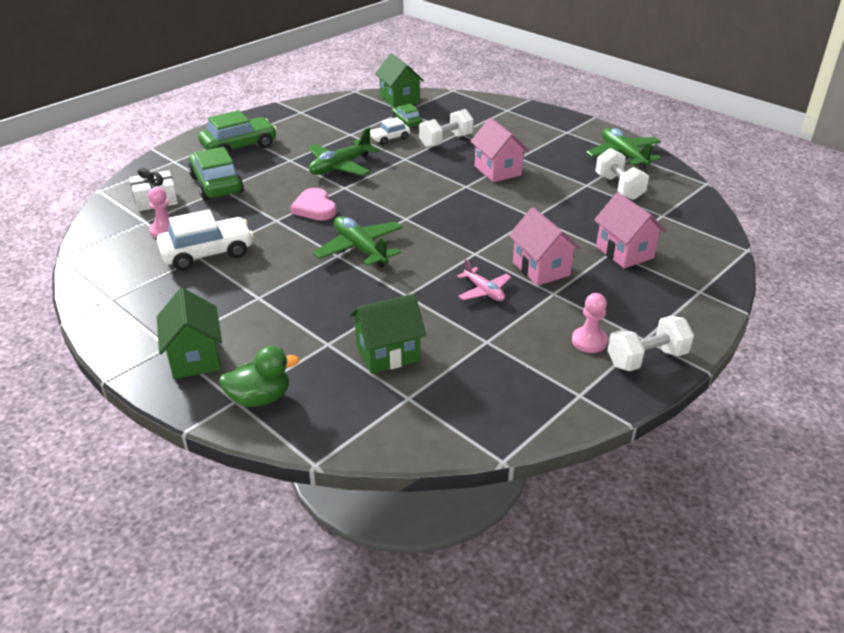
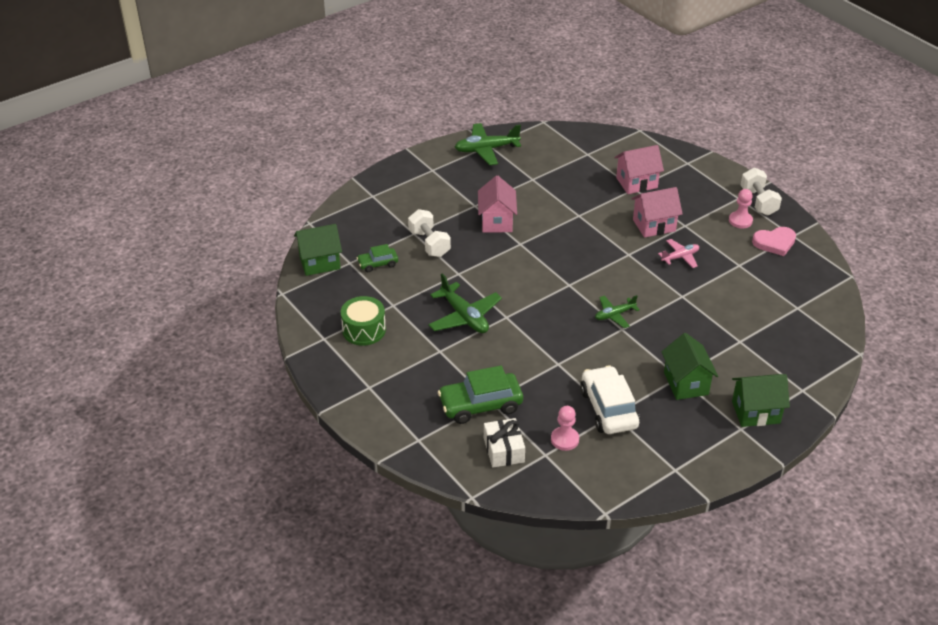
camera: 80 degrees left, 5 degrees up
(239, 146) = (398, 388): green car -> none
(260, 398) = (800, 377): green duck -> none
(313, 126) = (364, 330): none -> green drum
(314, 208) = (541, 338): pink heart -> pink heart (774, 243)
(360, 249) = (614, 315): green plane -> green plane, size x0.60
(388, 353) = (752, 312): green house -> green house (686, 383)
(390, 138) = (412, 279): white car -> none
(497, 171) = (496, 221): pink house -> pink house turned 75 degrees counterclockwise
(619, 187) = (540, 164): white dumbbell -> none

